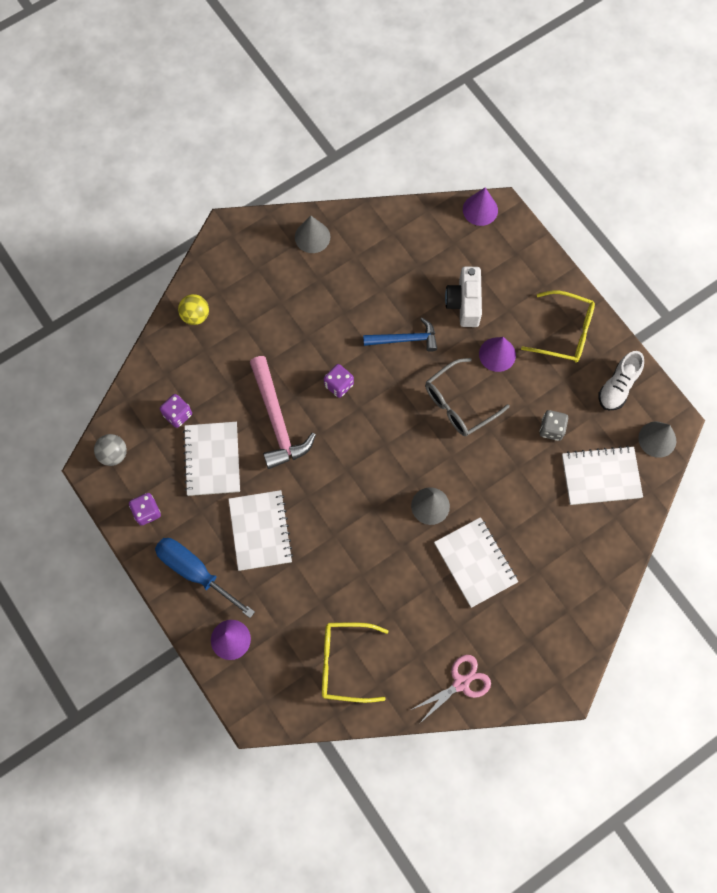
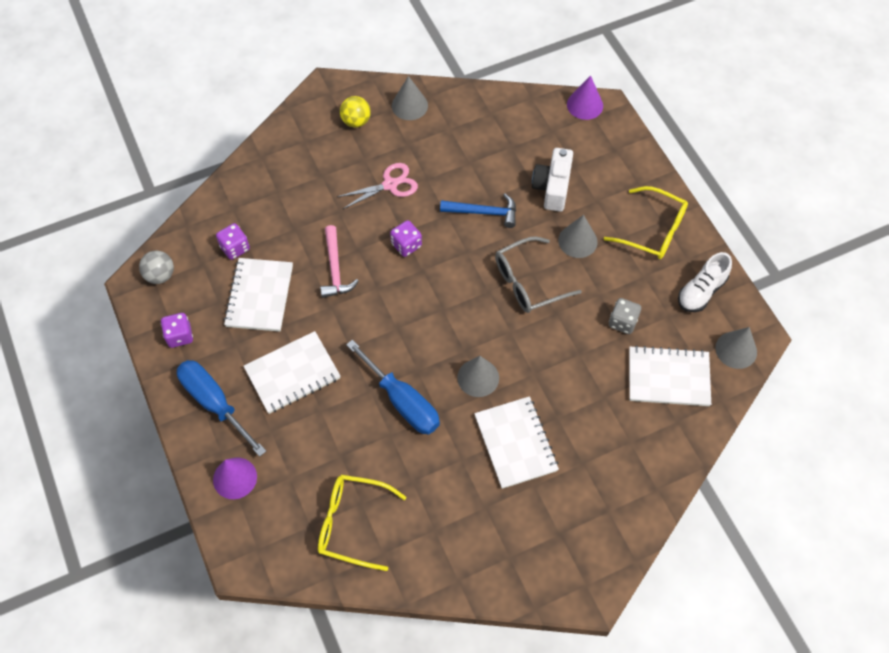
camera: 10 degrees right, 10 degrees down
(195, 315) = (276, 159): yellow ball -> yellow ball (356, 121)
(260, 531) = (292, 373): white notebook -> white notebook turned 60 degrees clockwise
(277, 420) = (335, 269): pink hammer -> pink hammer, size x0.65
(366, 541) = (402, 401): none -> blue screwdriver
(461, 683) = (475, 567): pink scissors -> pink scissors (390, 185)
(497, 354) = (577, 241): purple cone -> grey cone

